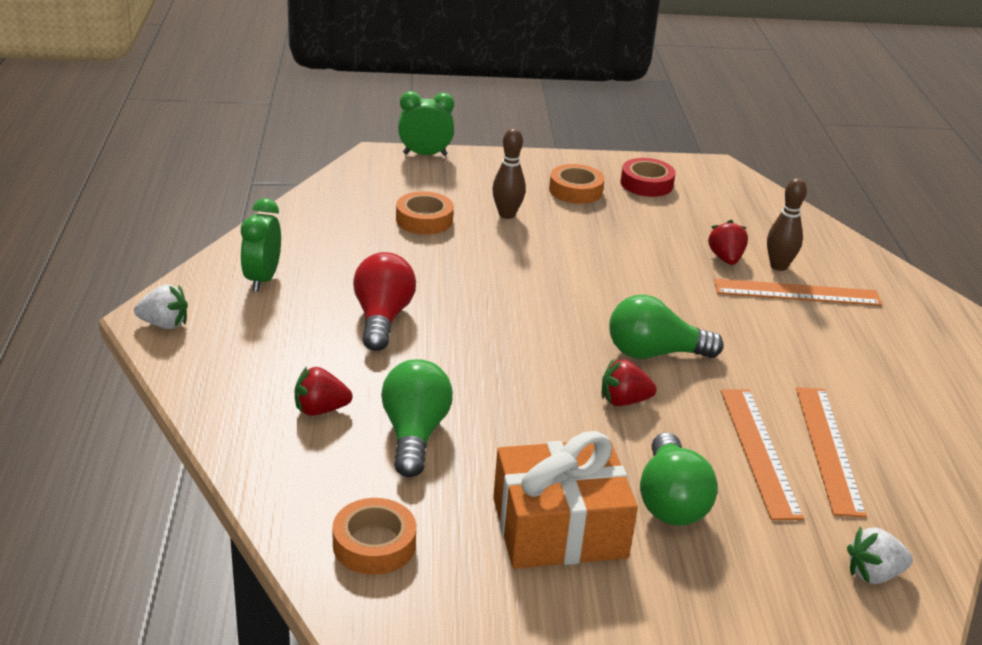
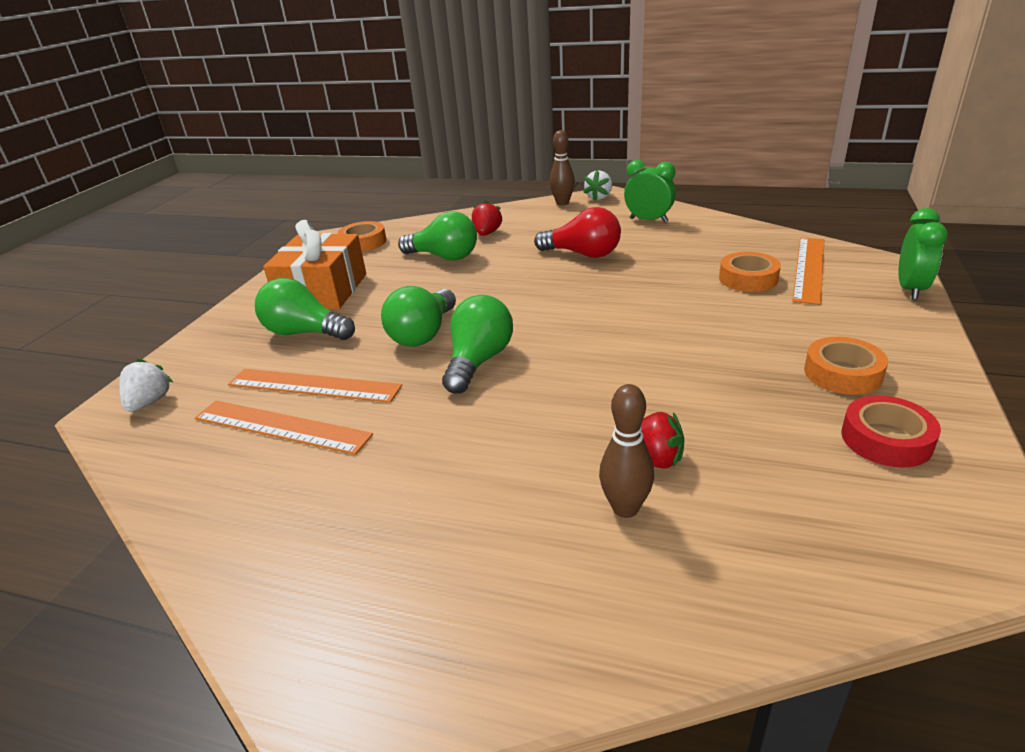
camera: 115 degrees right, 0 degrees up
(507, 214) = (765, 320): brown bowling pin -> brown bowling pin (562, 203)
(624, 401) = (423, 334): red strawberry -> green light bulb
(797, 292) = (551, 503): orange ruler -> orange ruler (809, 269)

